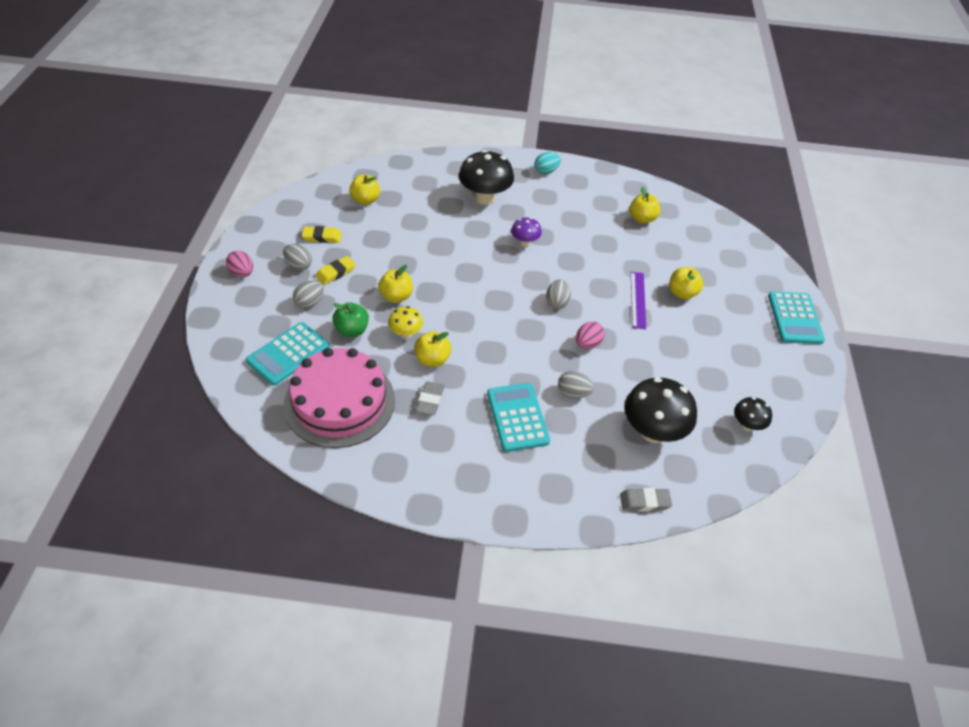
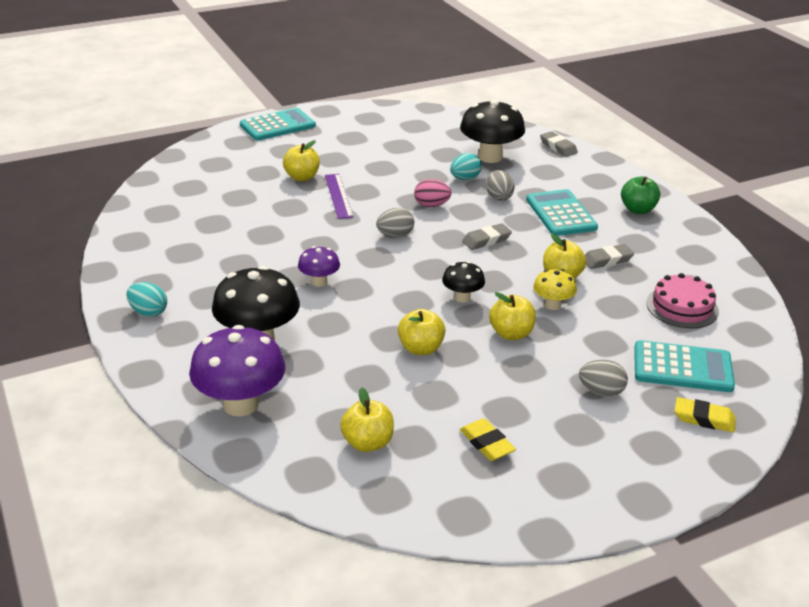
camera: 120 degrees left, 15 degrees down
(242, 273) = (634, 478): pink egg -> none
(298, 265) = (559, 435): grey egg -> none
(336, 273) = (532, 396): yellow eraser -> yellow eraser (704, 419)
(339, 402) = (682, 307): pink cake -> pink cake, size x0.56
(352, 330) = (595, 341): green apple -> green apple (637, 210)
(435, 174) = (241, 404): none -> purple mushroom
(512, 347) = (486, 240): none -> grey eraser
(517, 417) = (561, 214): turquoise calculator -> turquoise calculator turned 120 degrees clockwise
(620, 389) = (465, 179): none -> turquoise egg
(638, 300) = (338, 196): purple ruler -> purple ruler turned 75 degrees counterclockwise
(642, 219) = (194, 223): yellow apple -> yellow apple (421, 348)
(747, 425) = (431, 126): black mushroom -> black mushroom (462, 297)

